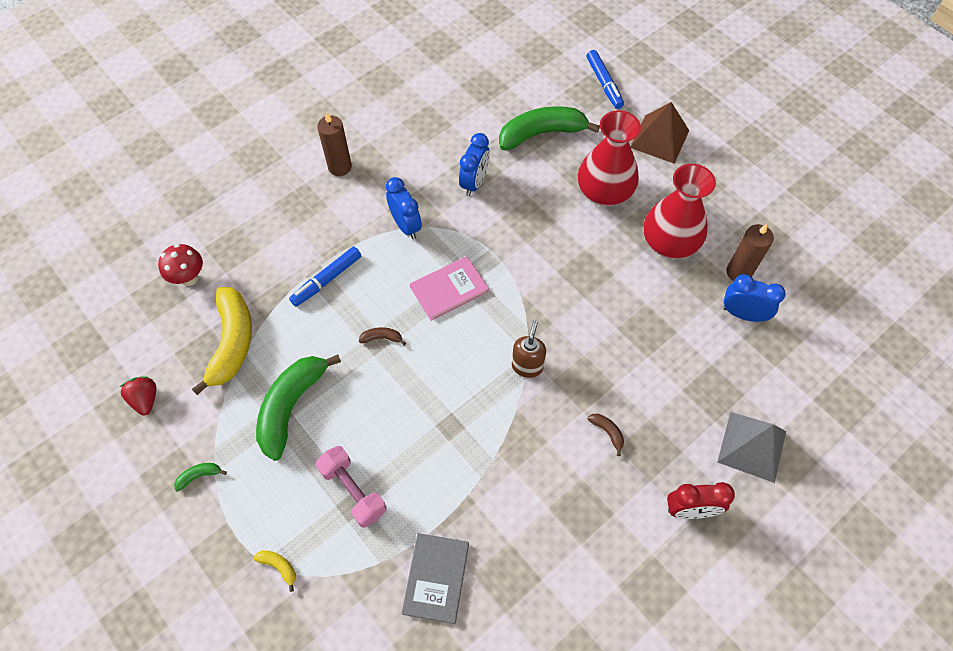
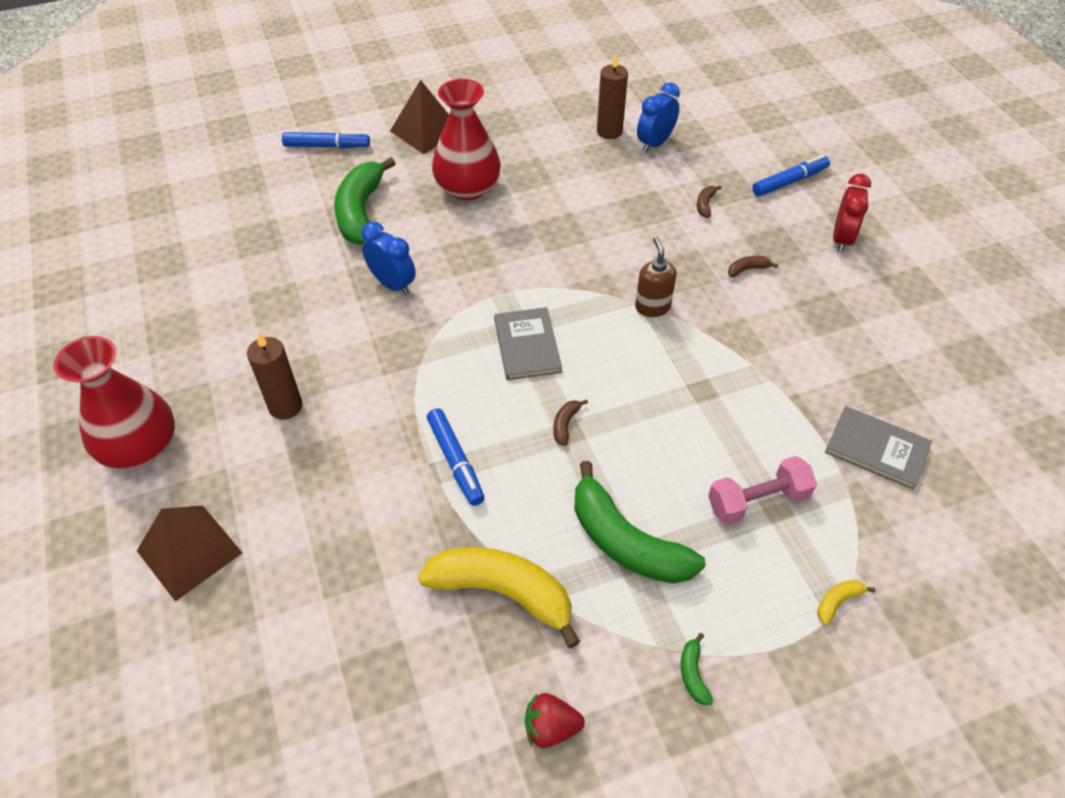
camera: 70 degrees left, 10 degrees down
(189, 278) = (369, 629): red mushroom -> none
(218, 167) = (189, 551): none -> brown pyramid
(406, 226) = (417, 362): blue clock -> none
(449, 289) = (527, 345): pink book -> grey book
(527, 366) = (652, 307): brown soap dispenser -> brown soap dispenser turned 45 degrees clockwise
(669, 242) = (554, 163): red vase -> red vase (140, 447)
(677, 377) = (705, 205): none -> brown banana
(752, 446) = (789, 182): grey pyramid -> blue marker

